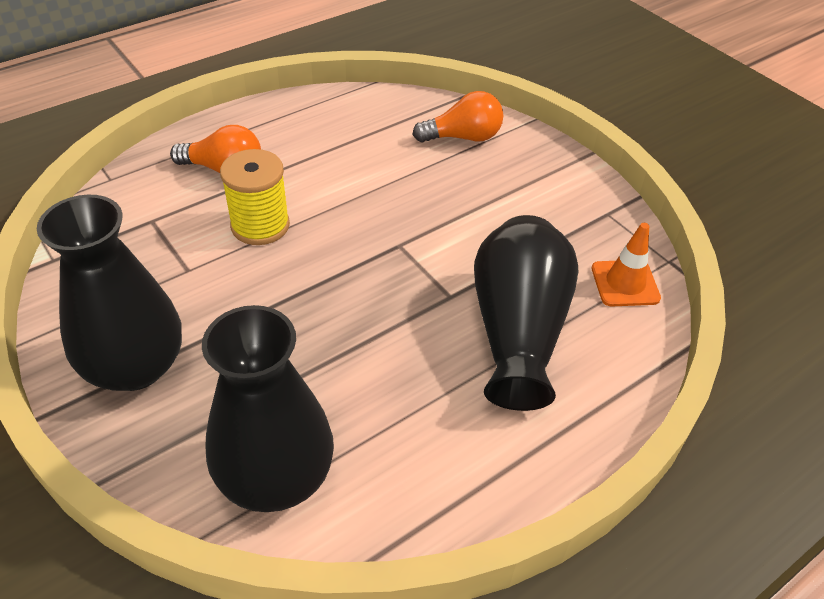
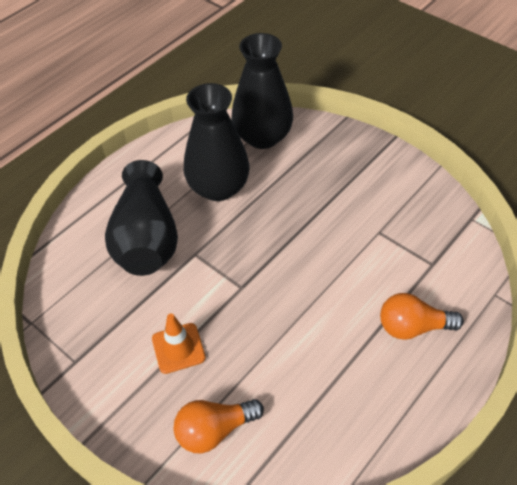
camera: 170 degrees right, 5 degrees up
(135, 366) = (366, 168): black vase -> black vase (218, 187)
(260, 225) = (351, 278): yellow spool -> none
(625, 283) = (69, 292): orange traffic cone -> orange traffic cone (178, 348)

